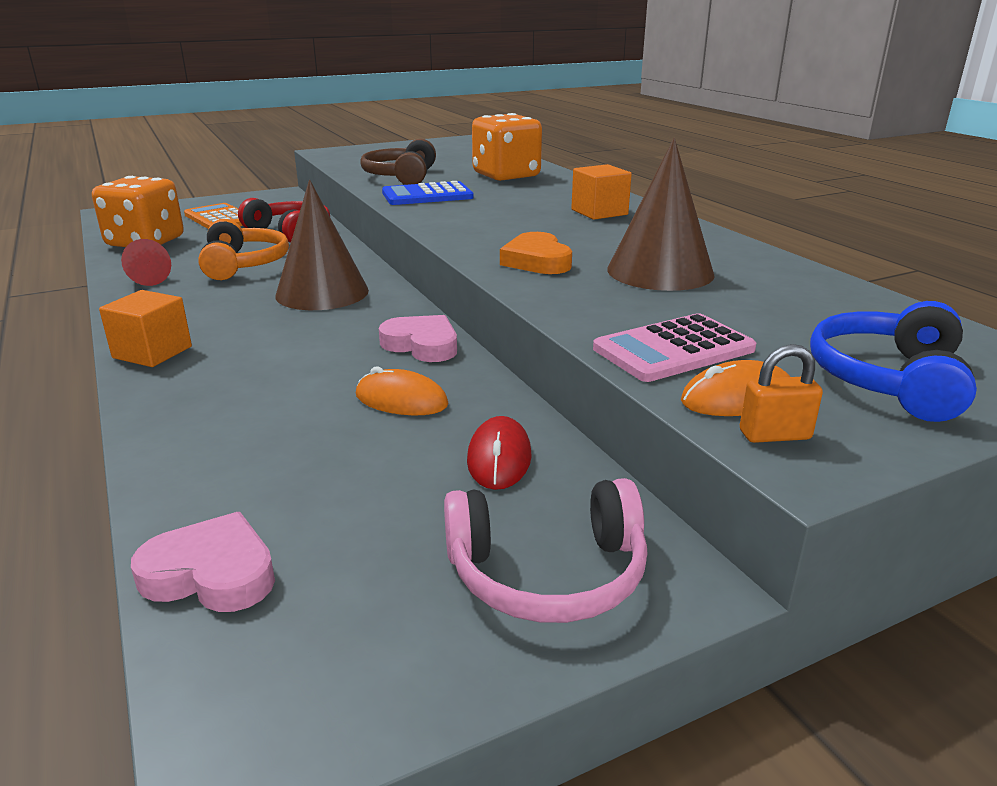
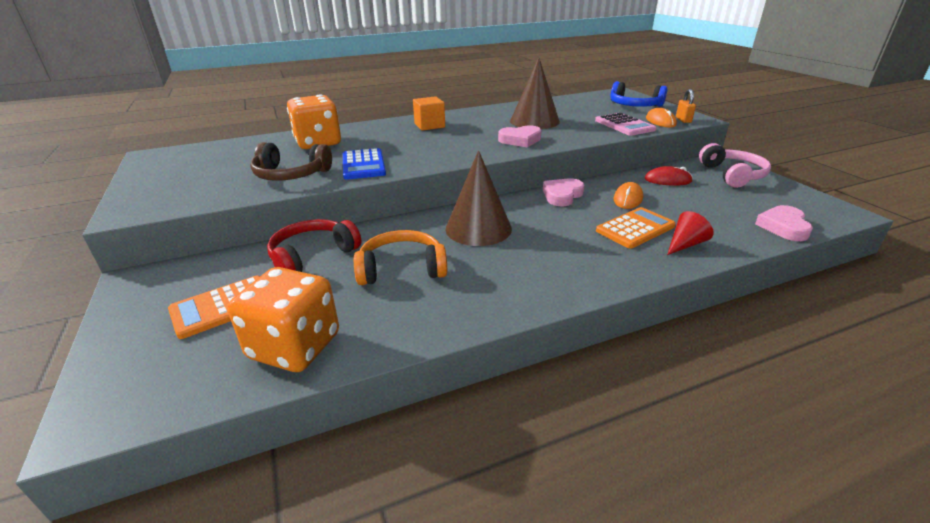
camera: 85 degrees left, 5 degrees up
(146, 279) = (431, 317): red cone -> red cone (685, 244)
(152, 352) = (593, 280): orange cube -> none
(279, 394) = (635, 228): none -> orange calculator
(537, 261) = (520, 140): orange heart -> pink heart

